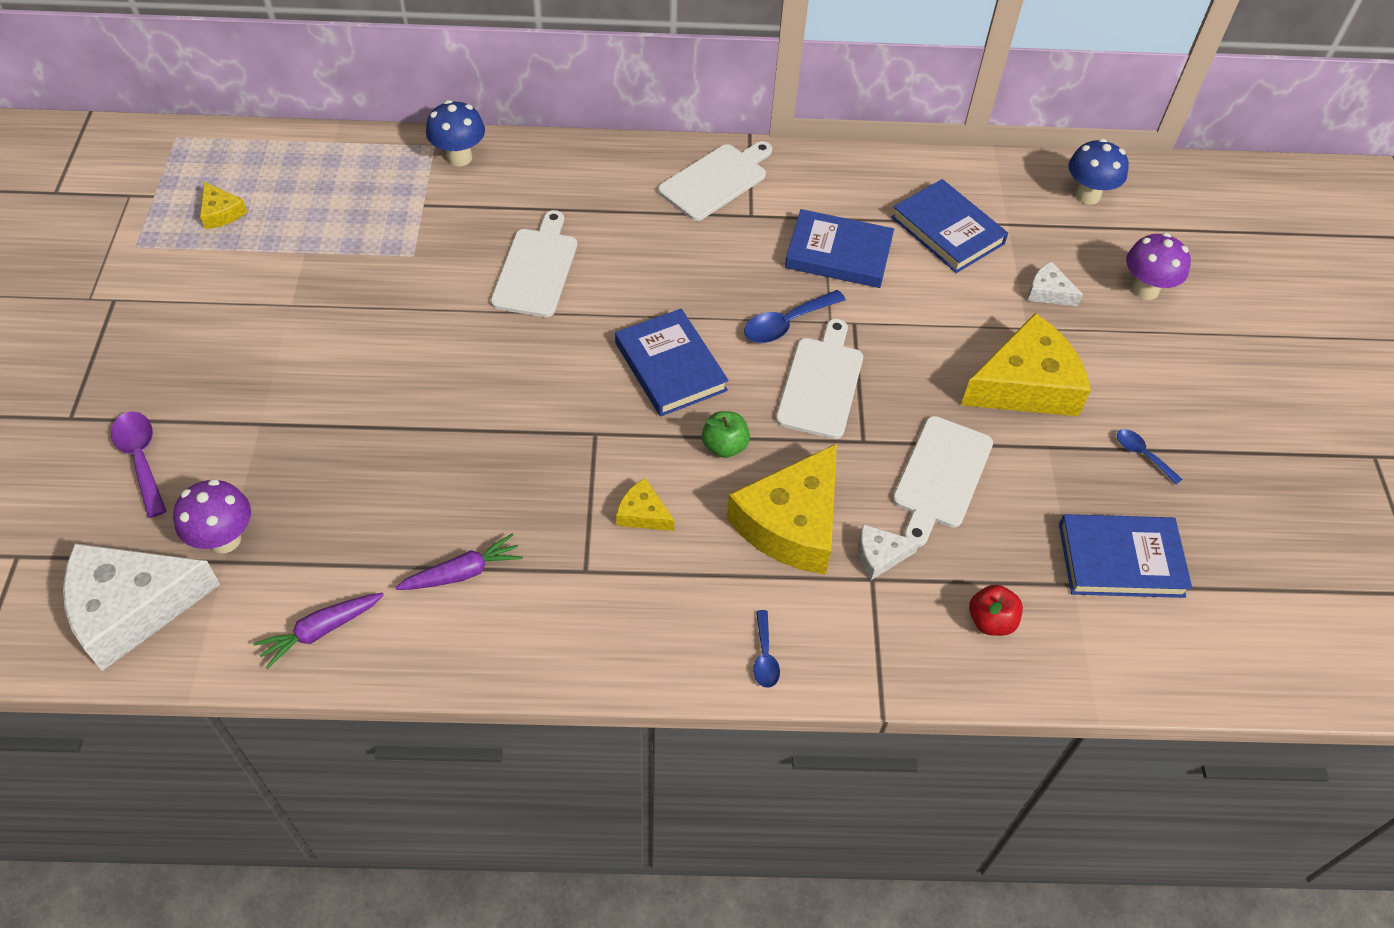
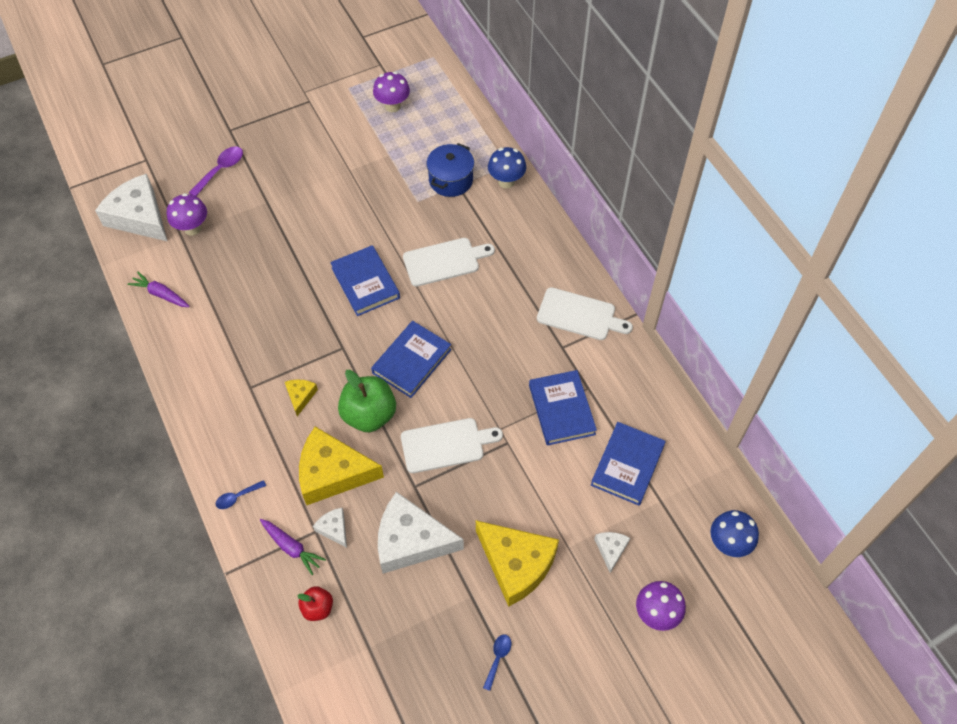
camera: 65 degrees right, 5 degrees up
(221, 213) = (393, 106): yellow cheese -> purple mushroom
(408, 208) = (451, 180): none -> blue pot
(462, 572) = (222, 334): purple carrot -> purple carrot (291, 547)
(724, 446) = (369, 415): green apple -> green apple, size x1.85
(786, 324) = (482, 406): blue spoon -> none
(941, 476) = (411, 540): white cutting board -> white cheese
(1121, 560) = (402, 671): blue book -> blue book (365, 283)

